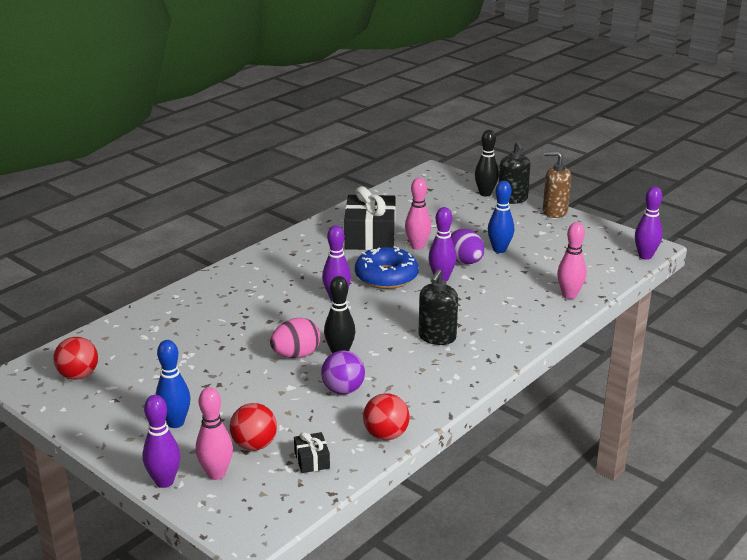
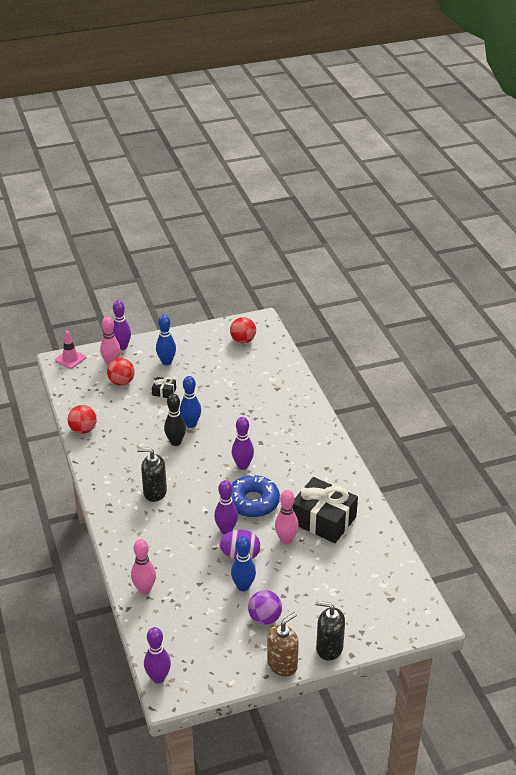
camera: 120 degrees right, 10 degrees up
(234, 525) = (70, 359): none -> pink traffic cone
(296, 355) = (191, 424): pink egg -> blue bowling pin
(312, 460) = (90, 397): black gift -> black gift (164, 392)
(343, 390) = (138, 430): purple ball -> purple ball (265, 618)
(437, 337) = (154, 492): black soap dispenser -> black soap dispenser turned 45 degrees counterclockwise
(485, 193) = (354, 634): black bowling pin -> none

